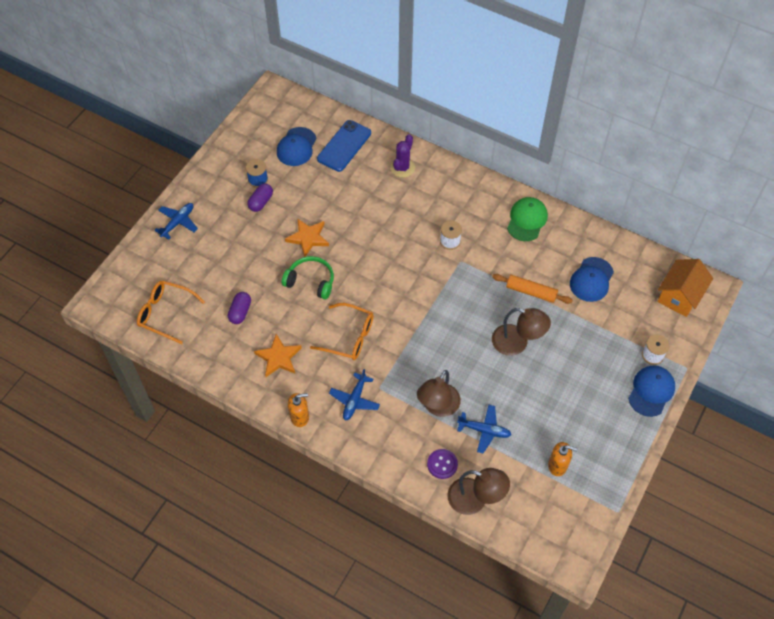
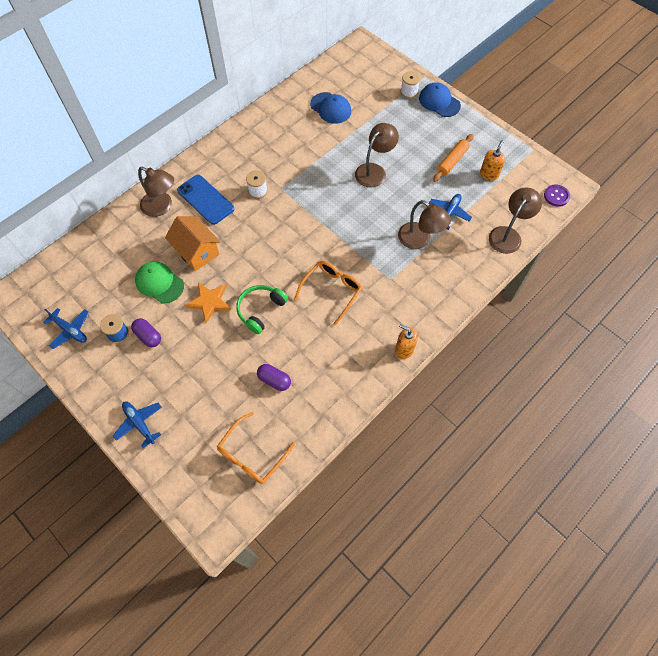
camera: 75 degrees left, 5 degrees up
(278, 357) = (336, 355): orange star -> none
(296, 147) = (93, 290): blue cap -> none
(299, 417) = (404, 349): orange soap dispenser -> orange soap dispenser turned 60 degrees counterclockwise
(344, 146) = (113, 248): blue phone -> blue phone (205, 199)
(354, 400) = (398, 301): blue plane -> blue plane (70, 330)
(402, 168) = (162, 207): purple cactus -> brown lamp
(442, 464) = (473, 250): purple button -> purple button (556, 196)
(527, 220) = (257, 133): green cap -> green cap (159, 283)
(531, 292) = (329, 149): orange rolling pin -> orange rolling pin (452, 161)
(680, 296) = (363, 62): orange house -> orange house (197, 251)

